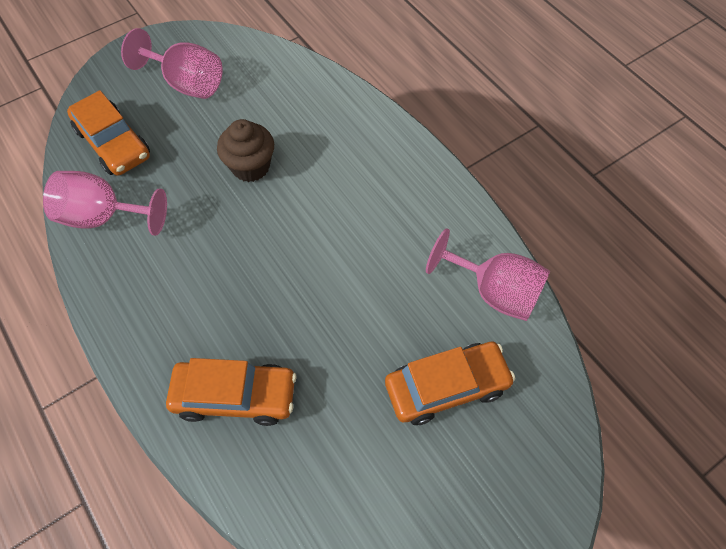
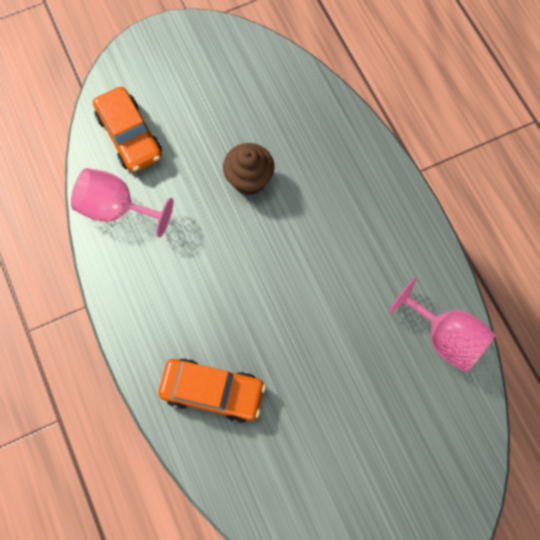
camera: 10 degrees right, 10 degrees up
(187, 83) = (200, 82): pink goblet -> none
(446, 387) = (387, 414): orange car -> none

